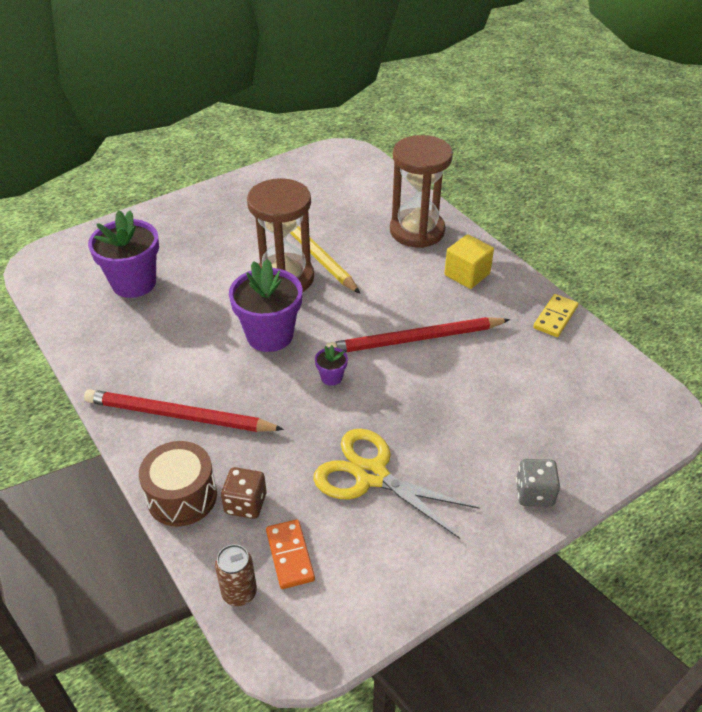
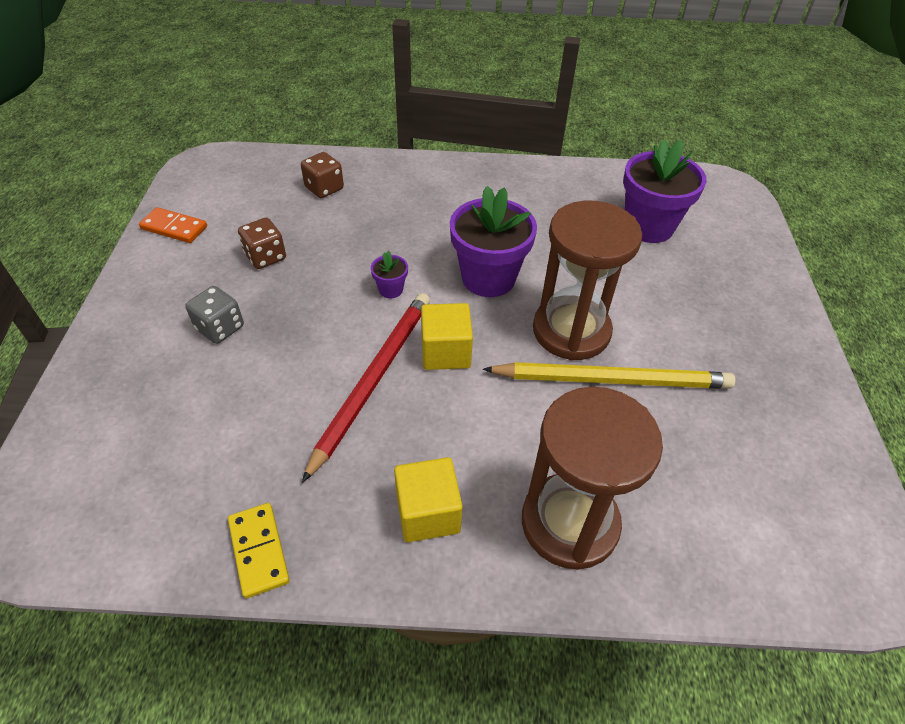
camera: 125 degrees right, 5 degrees up
(179, 416) = (444, 191): red pencil -> none
(182, 496) = (366, 166): brown drum -> none
(239, 593) = (265, 160): brown can -> none
(290, 555) = (260, 189): orange domino -> orange domino (174, 228)
(359, 321) = (445, 352): none -> yellow cube
(371, 475) = (265, 257): yellow scissors -> brown dice
(534, 493) = (120, 339): grey dice -> grey dice (220, 328)

